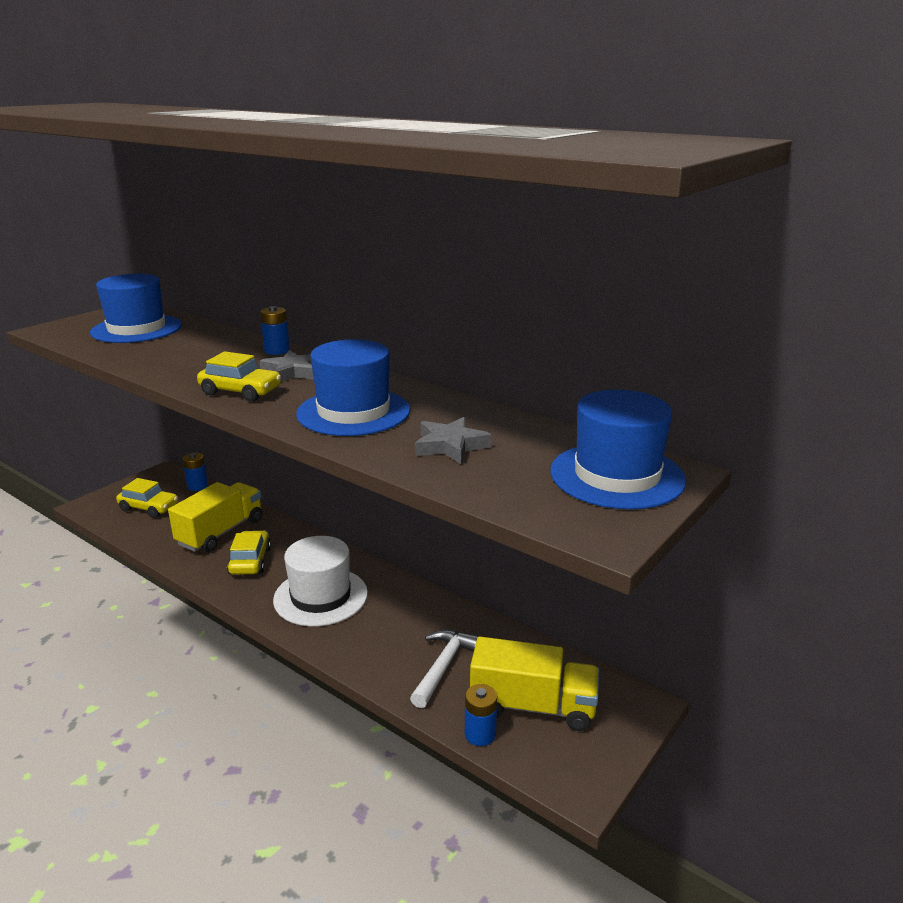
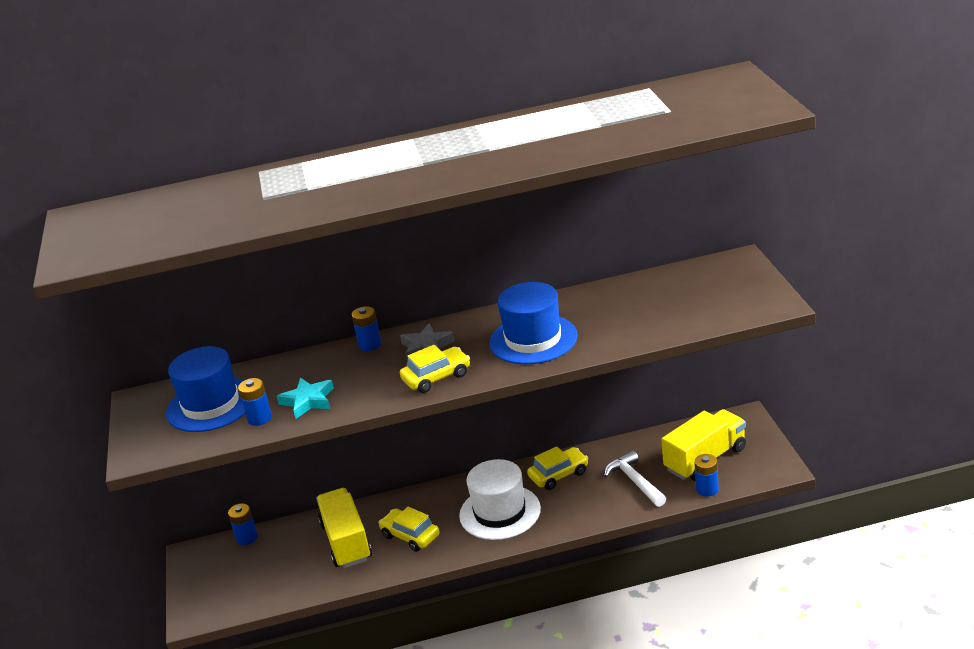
camera: 45 degrees left, 5 degrees up
(124, 349) = (259, 418): none -> blue battery
(149, 507) = (249, 577): yellow car -> yellow car (558, 475)
(163, 356) = (308, 401): none -> turquoise star
(450, 446) = (626, 318): grey star -> none
(617, 475) = (723, 278): blue hat -> none

